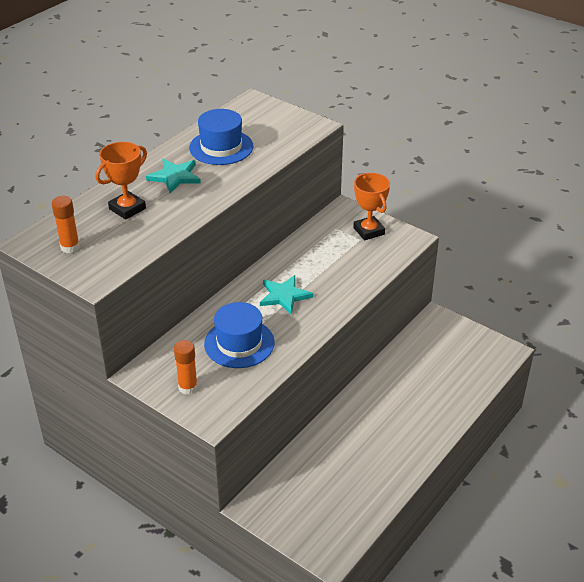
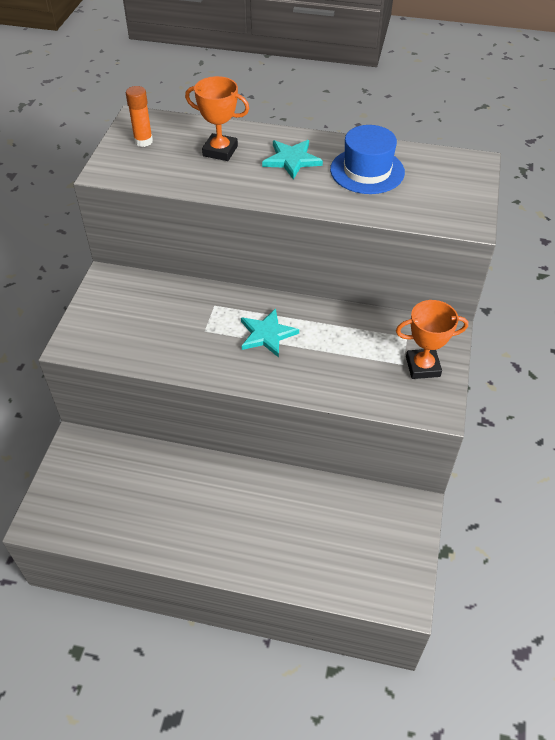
camera: 65 degrees right, 10 degrees up
(188, 387) = (103, 314): orange glue stick -> none
(239, 343) = (179, 326): blue hat -> none
(368, 231) = (422, 366): orange trophy -> orange trophy turned 45 degrees clockwise

